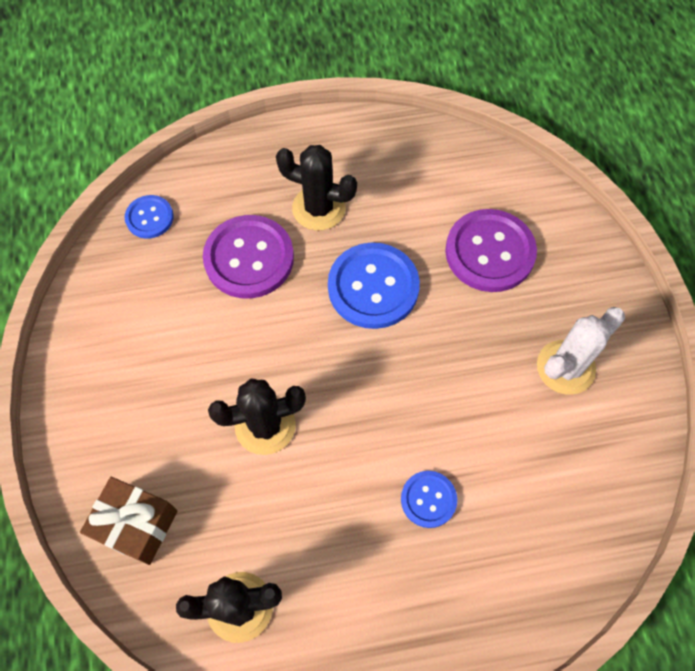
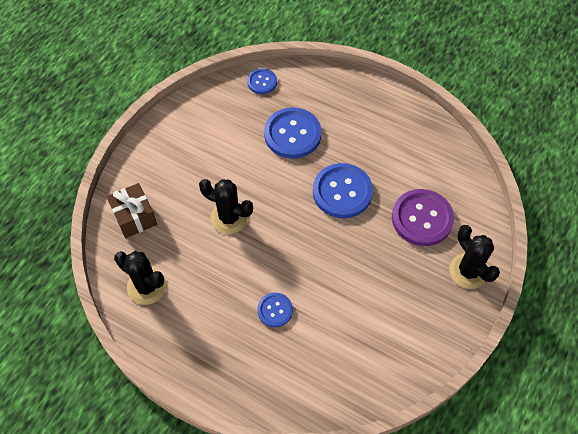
camera: 40 degrees right, 5 degrees down
(249, 258) = (292, 134): purple button -> blue button
(318, 208) = (350, 134): black cactus -> black cactus (468, 271)
(565, 367) = (407, 304): white cactus -> none

